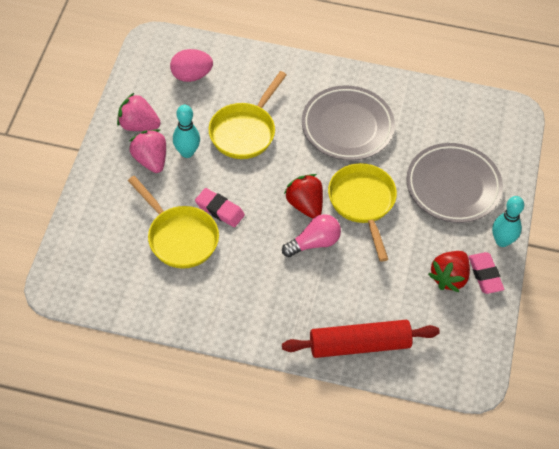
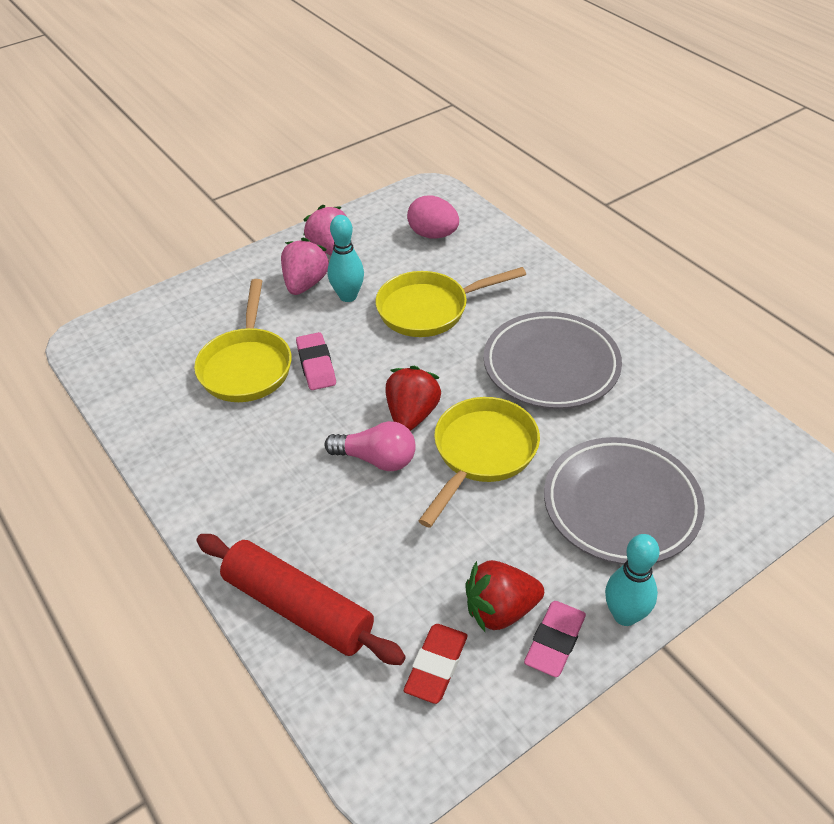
camera: 45 degrees right, 10 degrees down
(447, 324) = (436, 666): none -> red eraser

